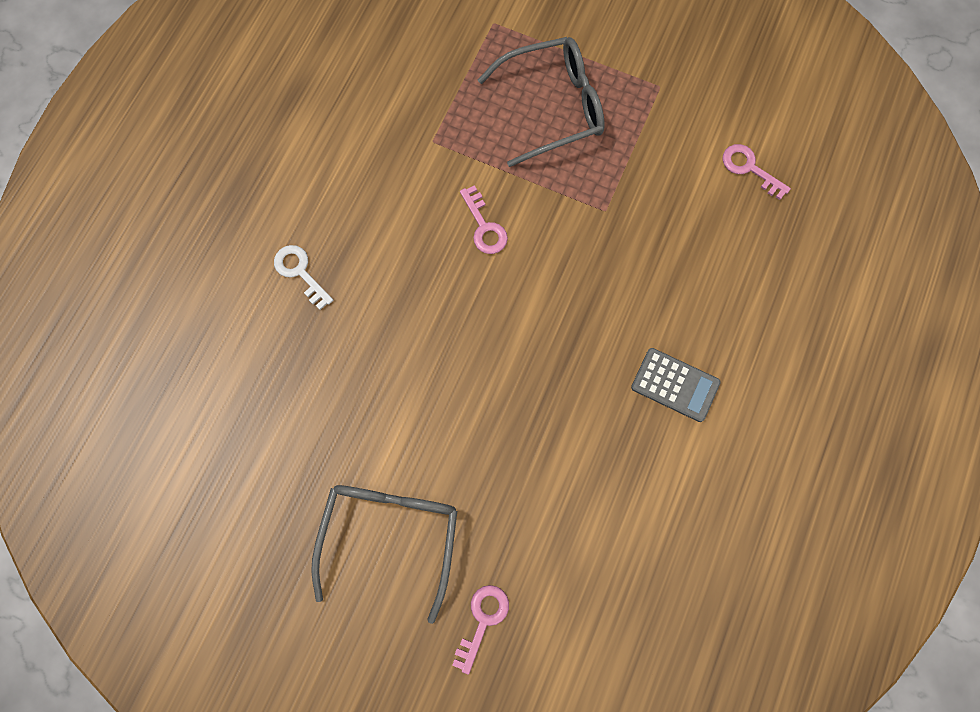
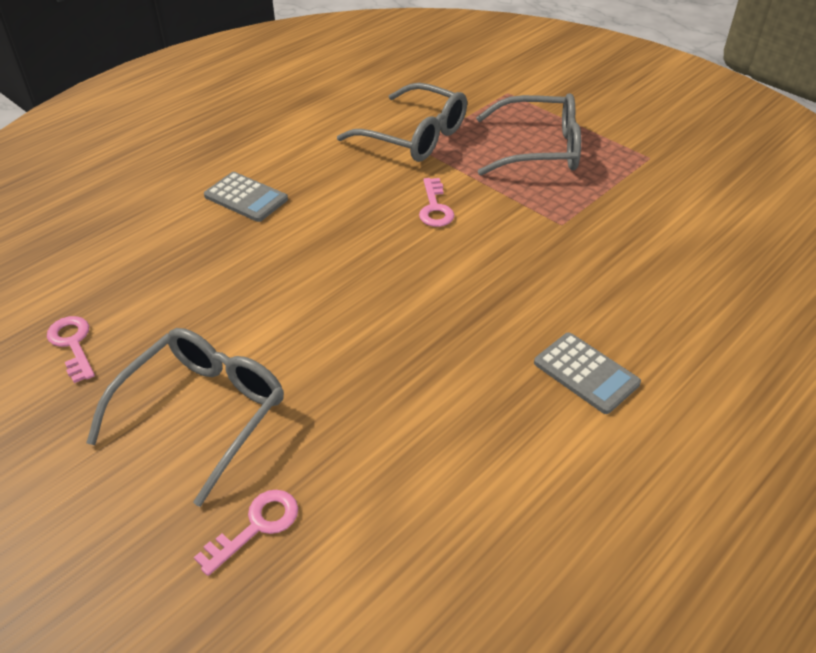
camera: 20 degrees right, 30 degrees down
(300, 272) = (246, 198): white key -> grey calculator
(426, 126) = (415, 136): none -> grey glasses
(749, 169) = (727, 229): pink key -> pink key (72, 344)

